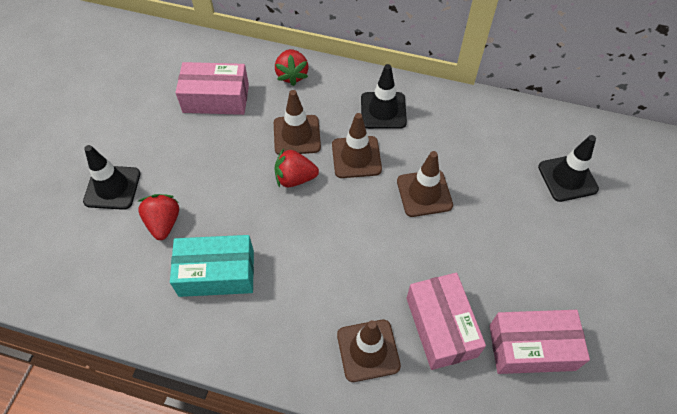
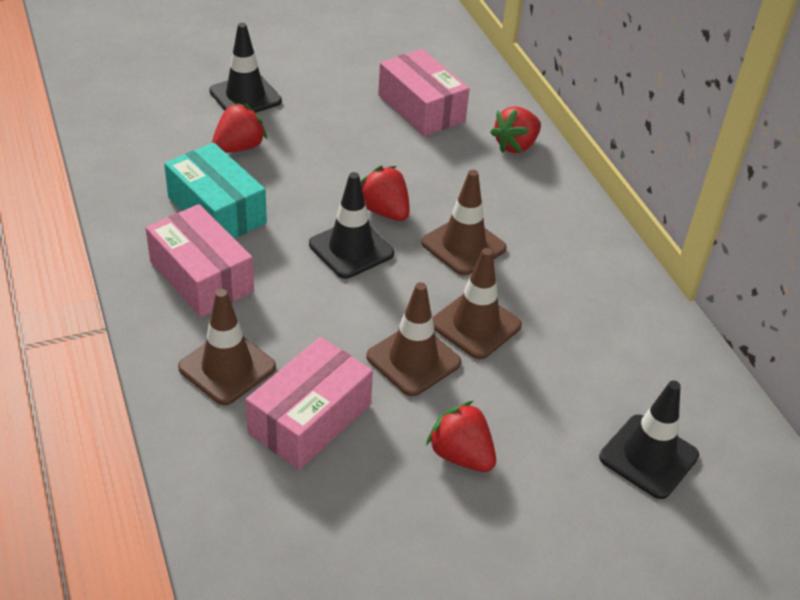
camera: 50 degrees right, 15 degrees down
(297, 135) = (441, 186): brown traffic cone -> brown traffic cone (413, 360)
(383, 110) = (553, 238): black traffic cone -> black traffic cone (351, 249)
(516, 264) = (461, 455): none -> red strawberry
(531, 347) = (357, 519): pink box -> pink box (201, 277)

